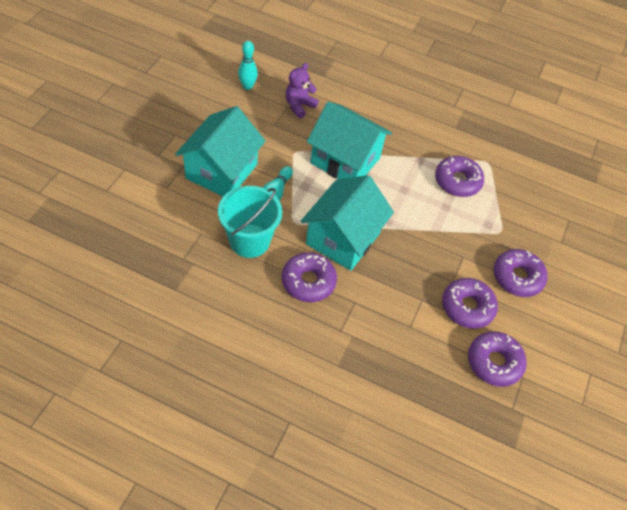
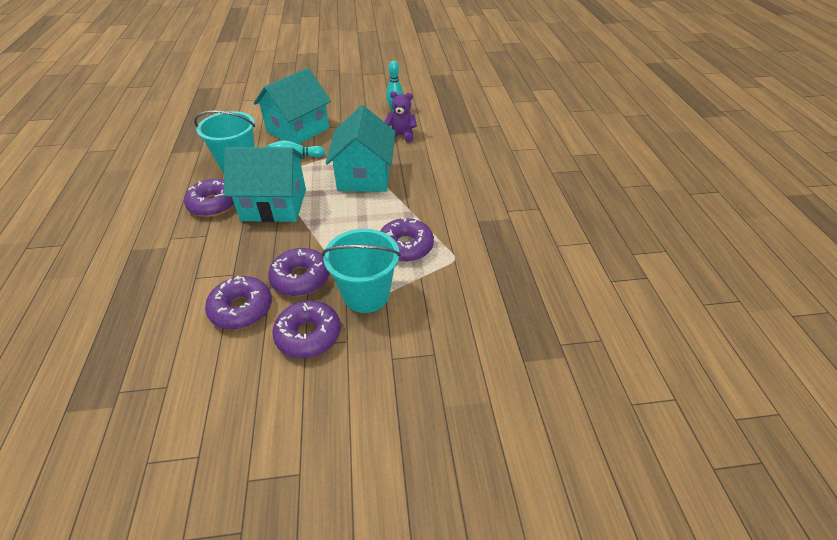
camera: 65 degrees right, 10 degrees down
(222, 171) = (298, 130): turquoise house -> turquoise house turned 45 degrees counterclockwise
(494, 362) = (177, 354): purple donut -> purple donut (300, 278)
(495, 228) = (366, 294): none -> turquoise bucket

